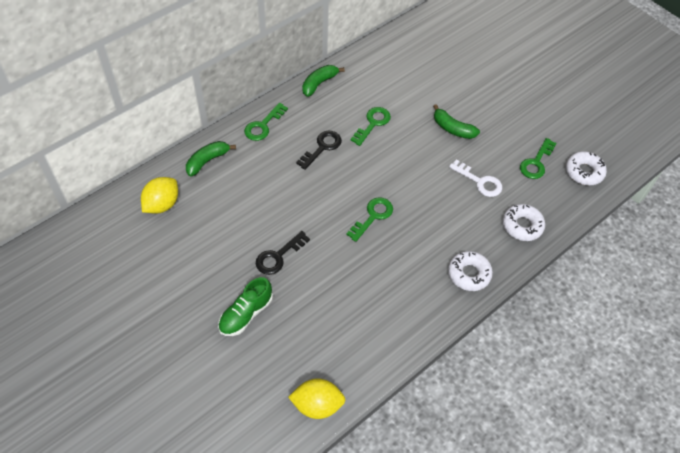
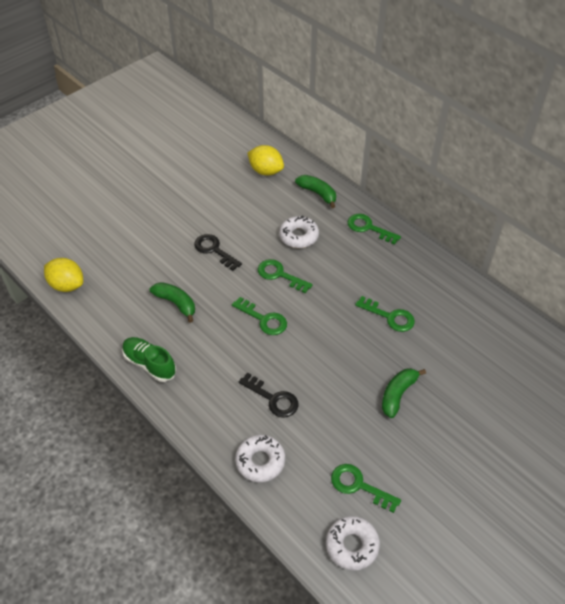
camera: 90 degrees right, 5 degrees down
(246, 314) = (156, 233): green shoe -> green shoe (149, 364)
(317, 405) = (67, 285): yellow lemon -> yellow lemon turned 60 degrees counterclockwise
(318, 200) = (279, 275): none -> green key
(319, 83) = (438, 268): green banana -> green banana (176, 303)
(322, 147) = (348, 275): black key -> black key (273, 399)
(469, 274) = (195, 403): white donut -> white donut (298, 236)
(479, 181) = (320, 420): white key -> none

